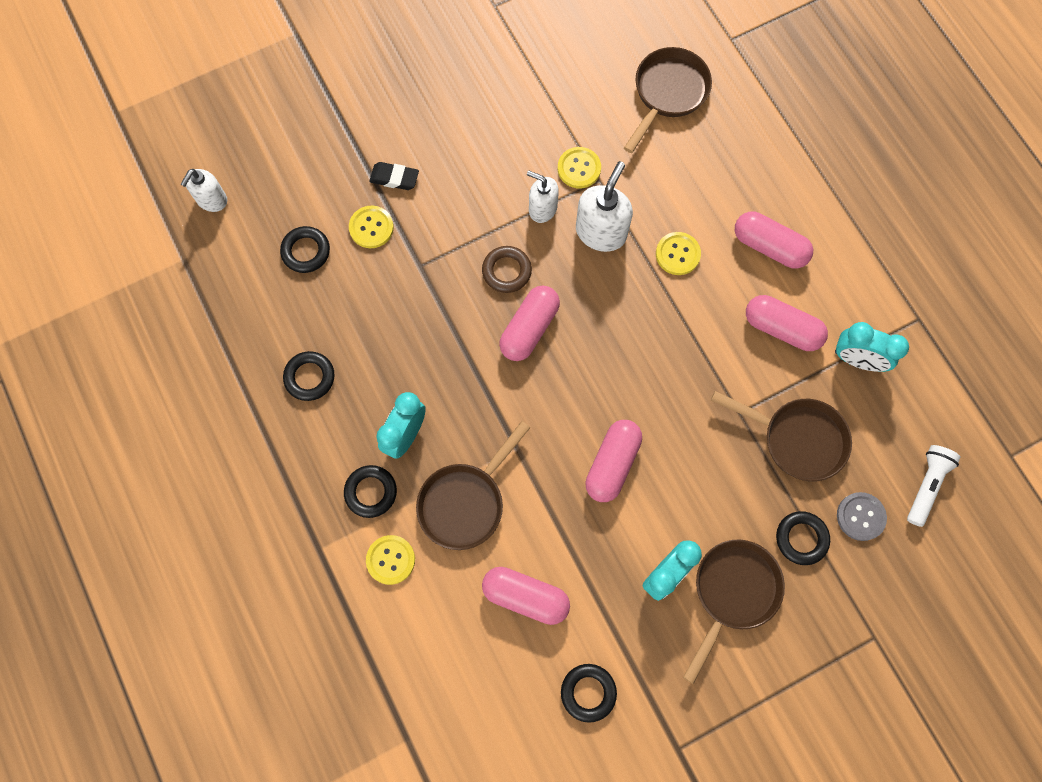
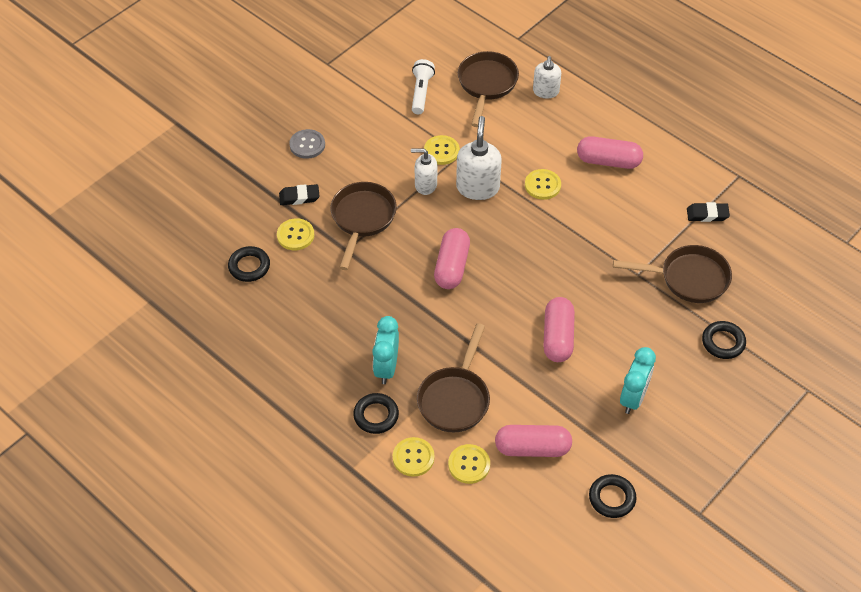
camera: 20 degrees left, 20 degrees down
(212, 200) = (155, 253): white soap dispenser -> white soap dispenser (545, 92)
(309, 377) = (290, 351): black ring -> none
(447, 591) = (469, 465): none -> yellow button
(506, 271) = (416, 234): brown ring -> none
(732, 592) = (689, 394): brown pan -> brown pan (362, 219)
(781, 328) = (643, 211): pink capsule -> none
(857, 359) = (707, 214): turquoise clock -> black eraser
(860, 516) = (759, 314): grey button -> grey button (307, 145)
(926, 485) = (796, 279): white flashlight -> white flashlight (421, 92)

